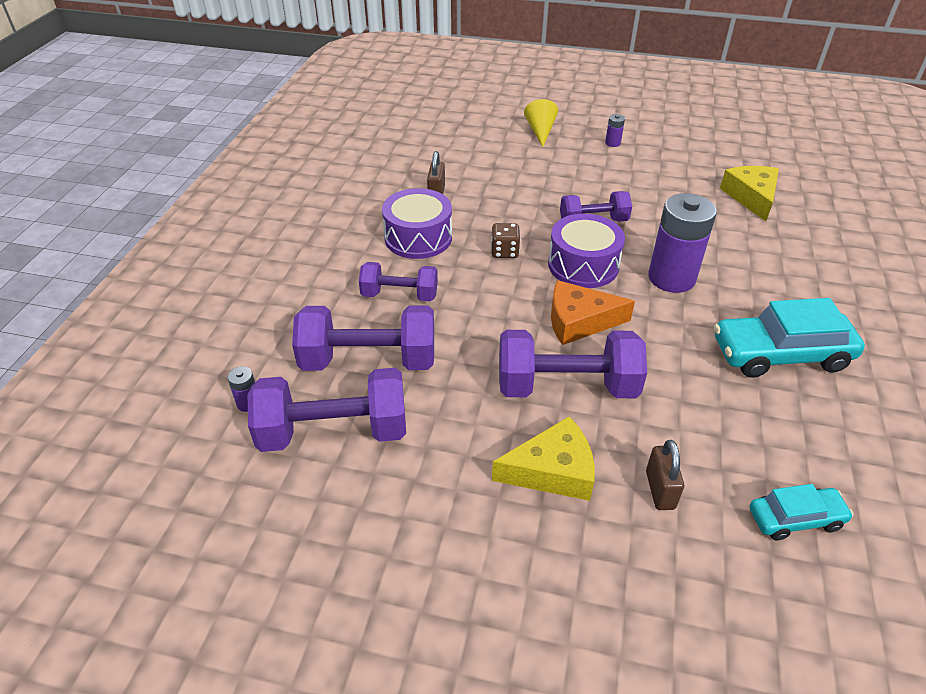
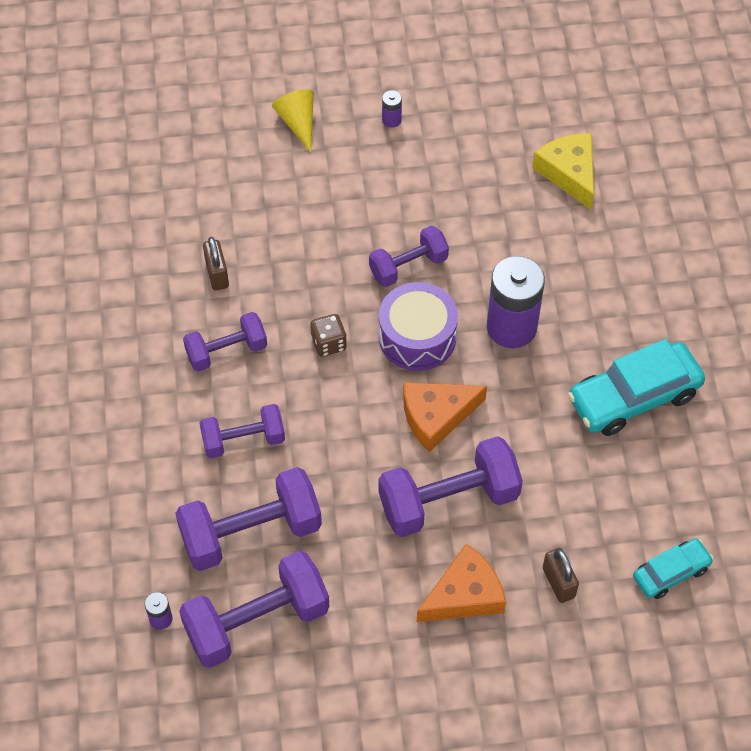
camera: 20 degrees left, 15 degrees up
(418, 238) = (226, 351): purple drum -> purple dumbbell
(552, 470) = (464, 595): yellow cheese -> orange cheese

